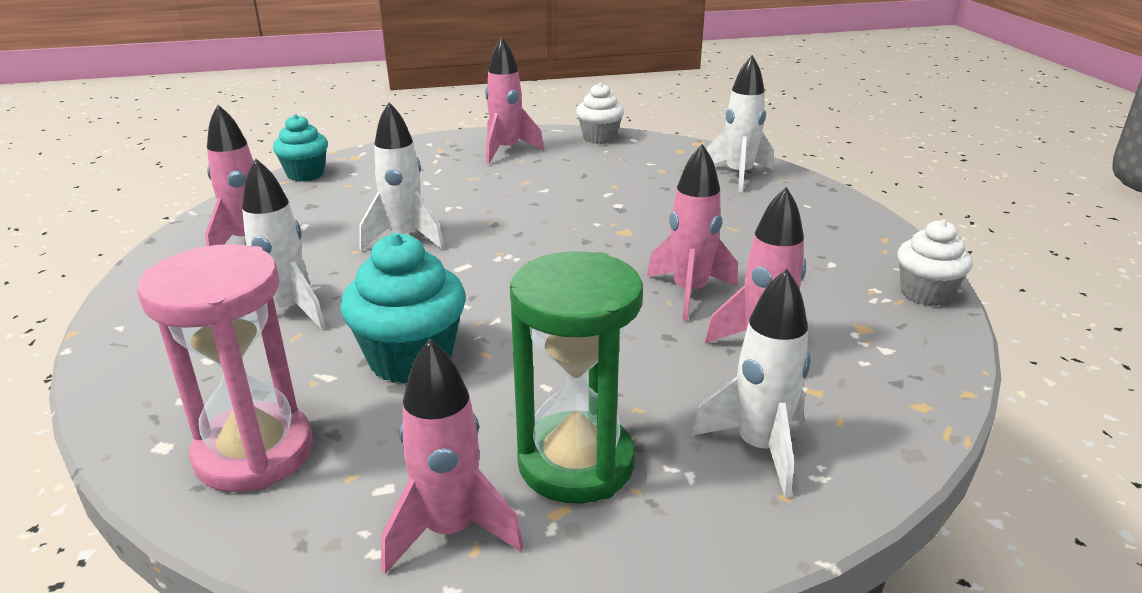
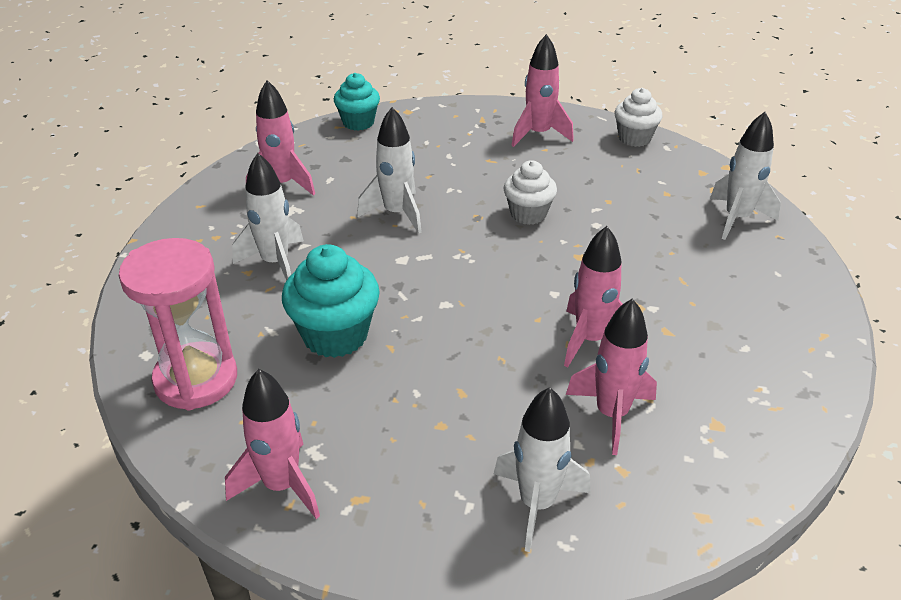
camera: 25 degrees right, 10 degrees up
(576, 463) = (395, 465): green hourglass -> none
(925, 293) = (808, 408): white cupcake -> white cupcake (528, 214)

